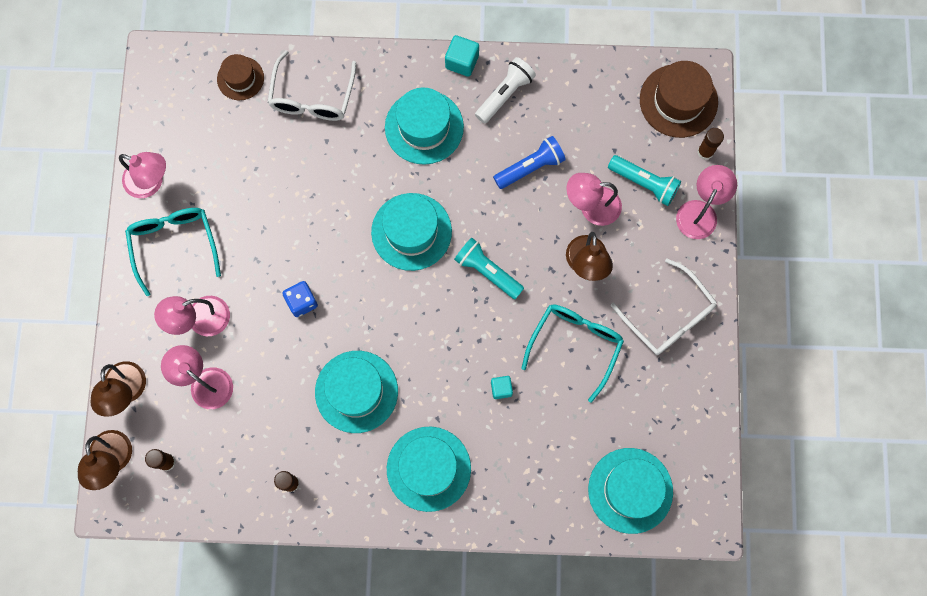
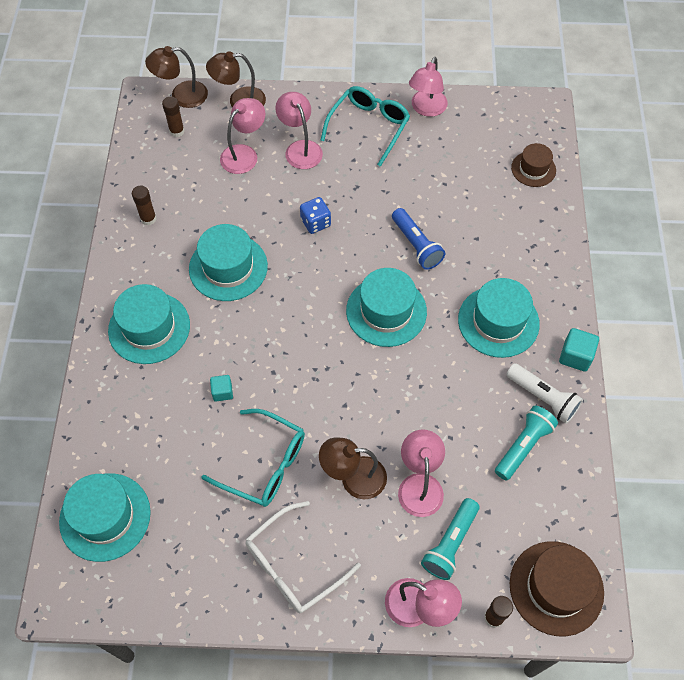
camera: 90 degrees right, 15 degrees down
(174, 245) = (368, 128): turquoise glasses -> turquoise glasses turned 45 degrees counterclockwise
(312, 96) = (522, 226): white glasses -> none
(487, 271) = (345, 380): turquoise flashlight -> turquoise flashlight (523, 446)
(530, 167) = (461, 422): blue flashlight -> blue flashlight (416, 245)

